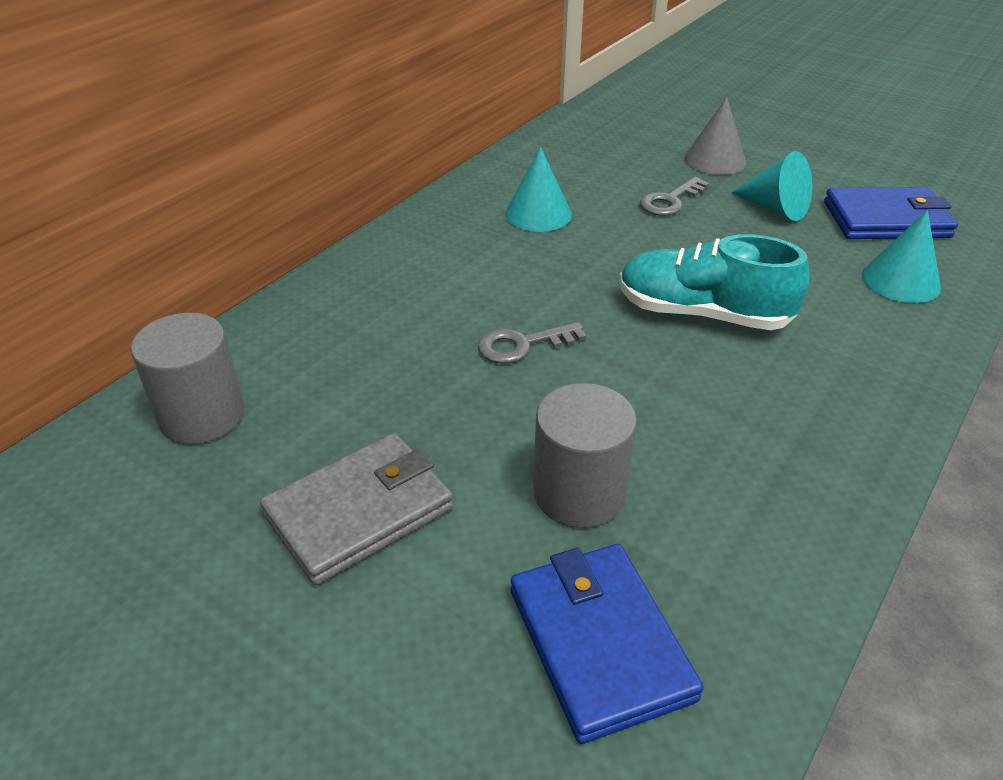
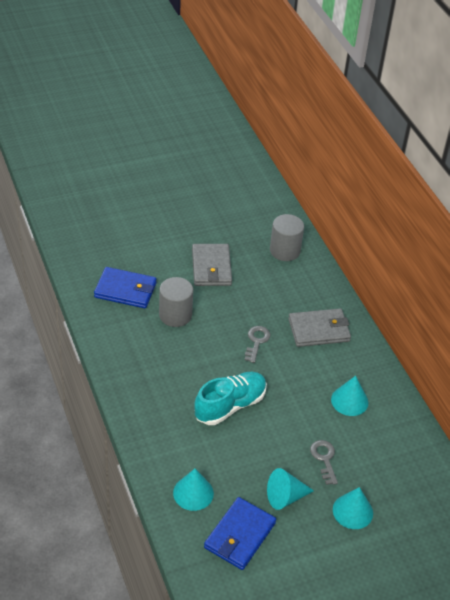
camera: 120 degrees right, 5 degrees up
(414, 288) = (319, 330): none -> grey wallet
(715, 160) = (352, 511): grey cone -> turquoise cone

